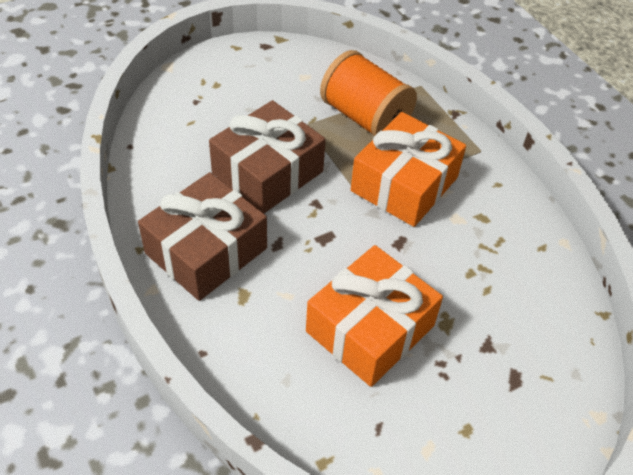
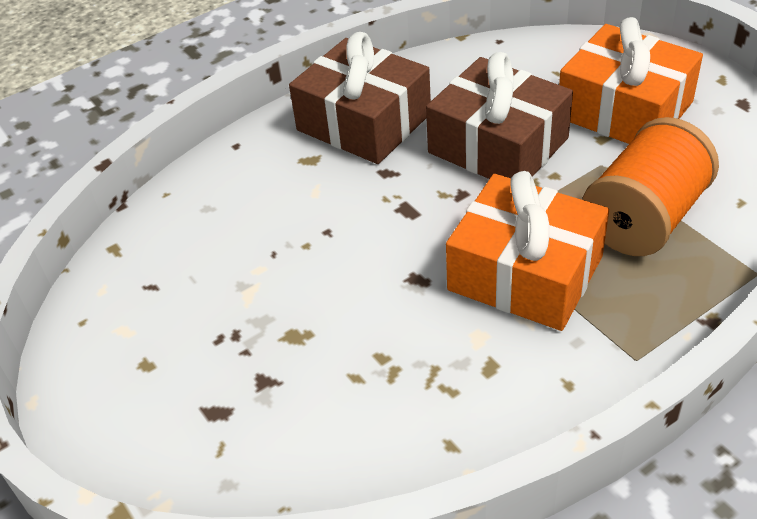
camera: 90 degrees right, 5 degrees down
(370, 329) = (277, 265): orange gift -> orange gift (624, 110)

